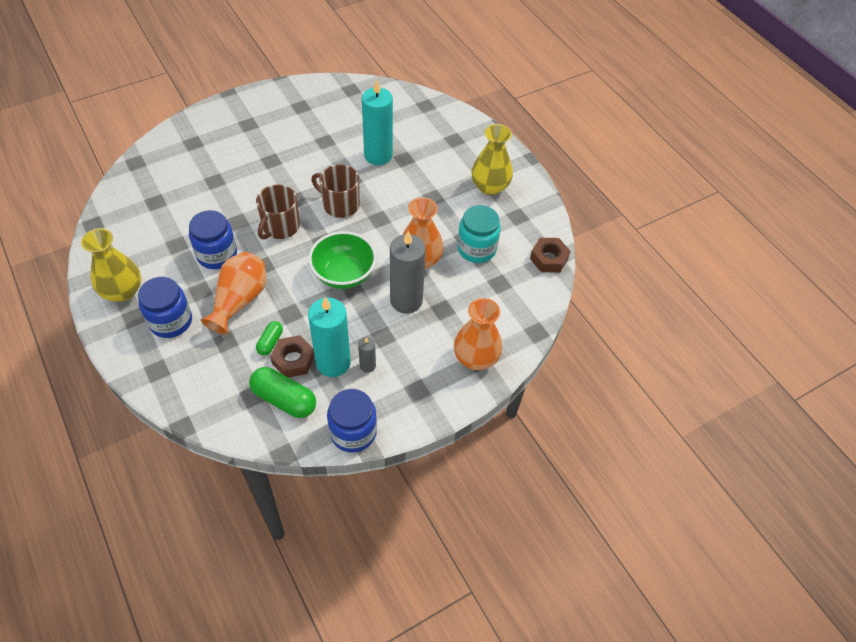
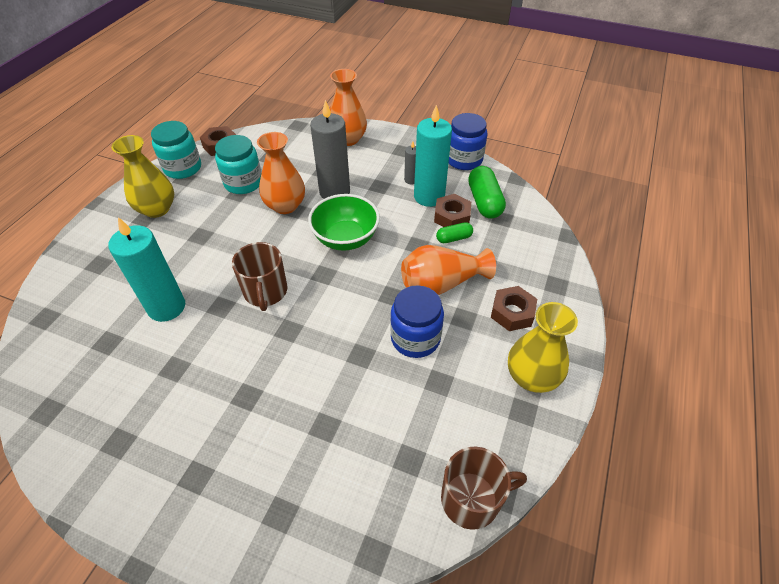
camera: 125 degrees left, 5 degrees down
(171, 321) = (512, 313): blue jar -> brown nut
(280, 227) = (335, 316): brown mug -> brown mug (472, 499)
(534, 221) = (183, 168): none -> turquoise jar

